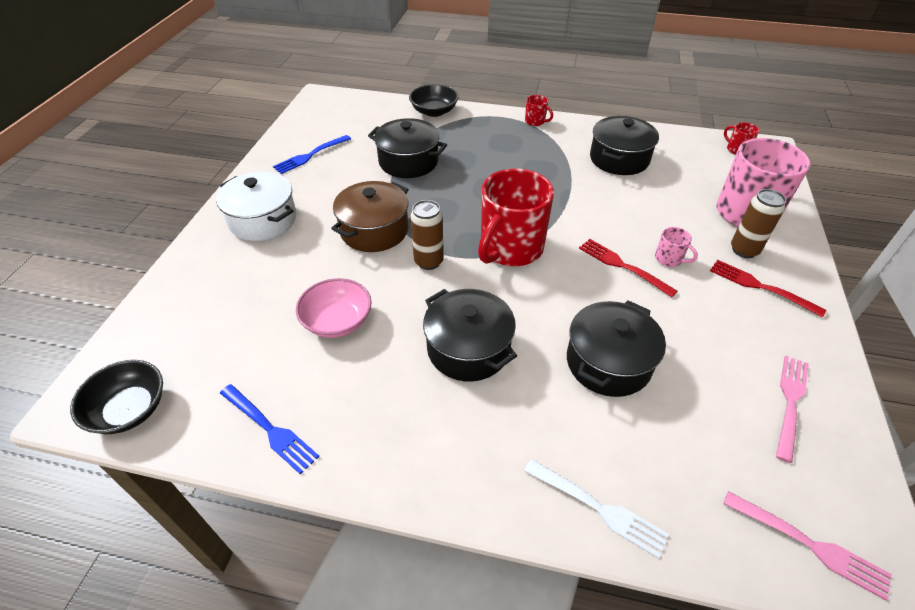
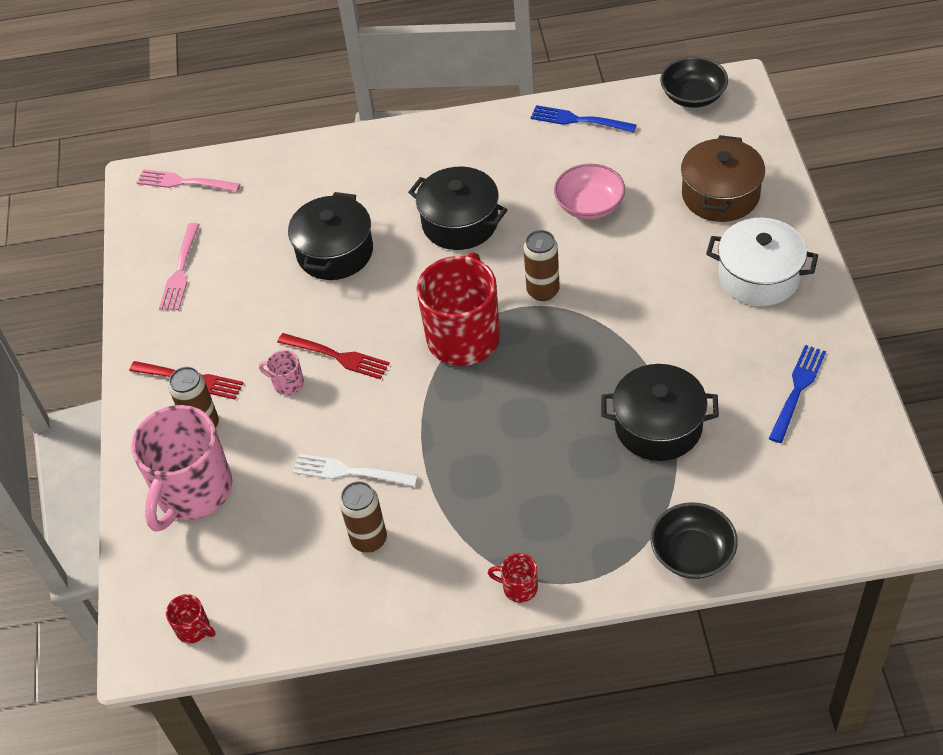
camera: 165 degrees right, 5 degrees up
(374, 230) = (625, 307): brown pot -> brown pot (720, 195)
(598, 508) = (325, 156): white fork -> white fork (350, 472)
(619, 159) = (369, 539): black pot -> brown can

